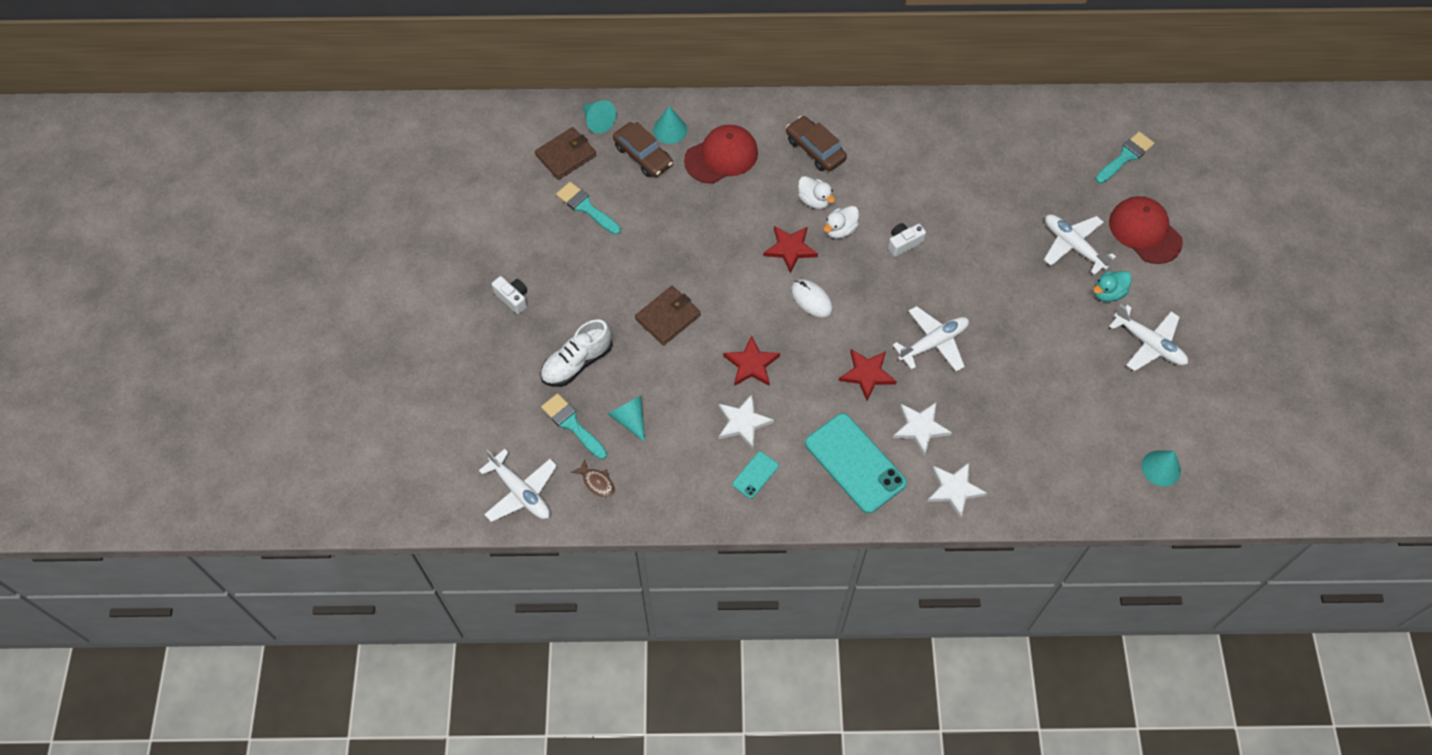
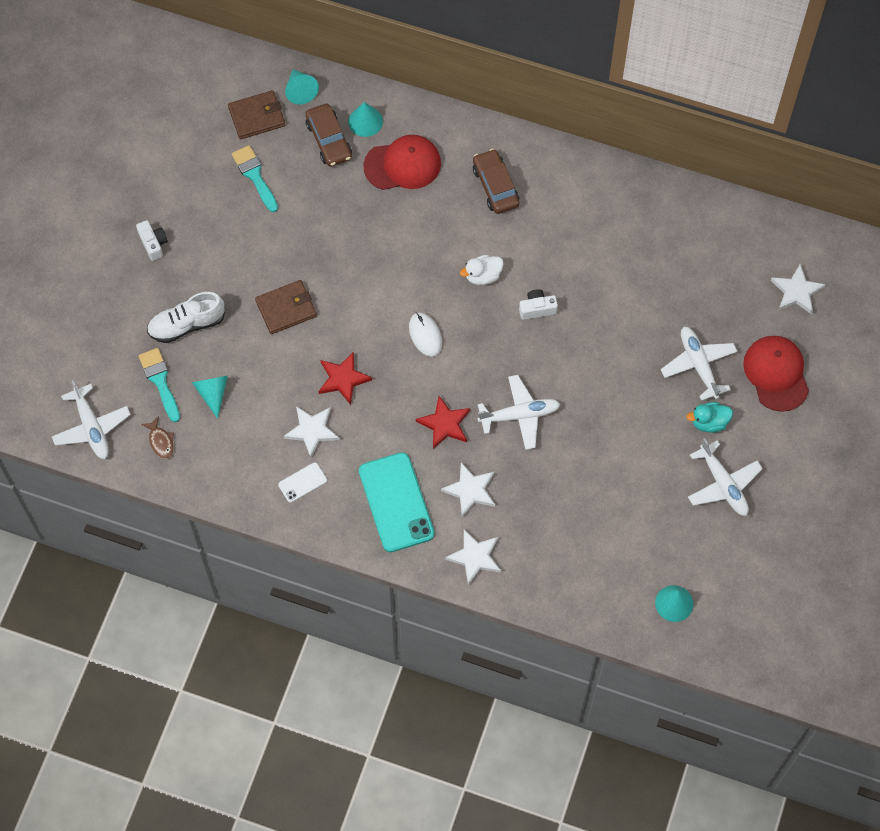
camera: 20 degrees right, 5 degrees up
(755, 475) = (302, 482): turquoise phone -> white phone
(790, 249) = (427, 279): red star -> none
(814, 200) = (471, 238): white duck -> none
(1125, 156) = (796, 291): turquoise brush -> white star

